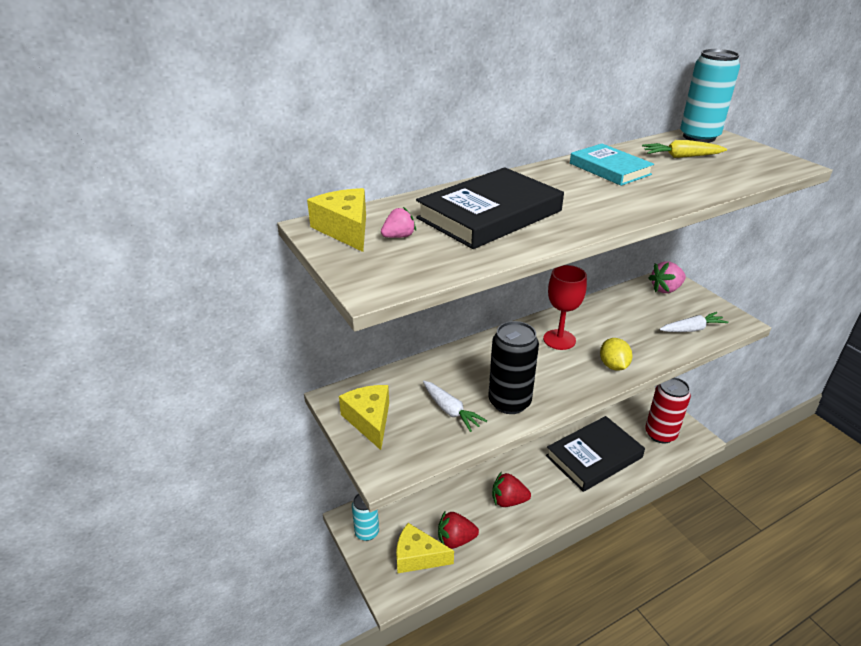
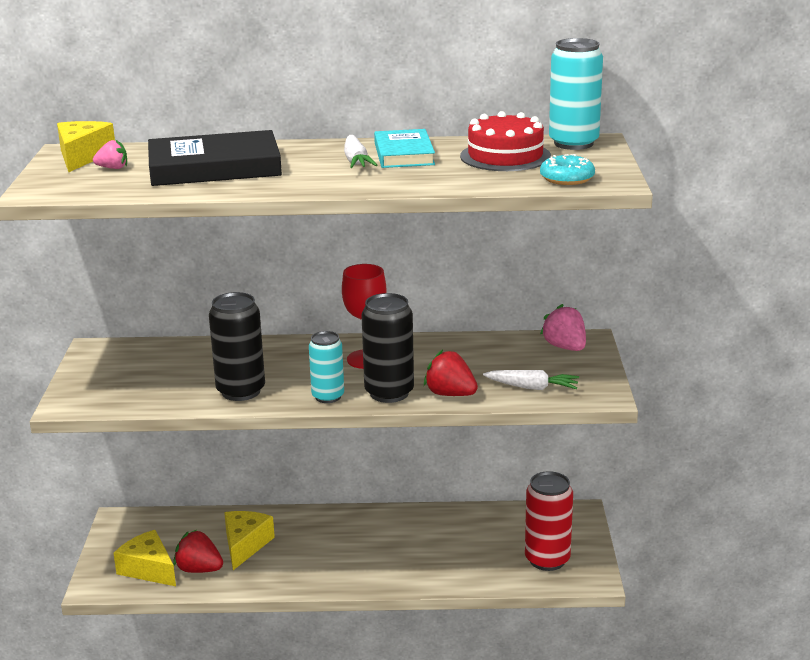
camera: 30 degrees right, 10 degrees down
(367, 532) = (122, 534): turquoise can -> turquoise can (328, 397)
(369, 420) = (100, 370): yellow cheese -> yellow cheese (245, 545)
(450, 411) = (178, 382): white carrot -> white carrot (356, 161)
(508, 500) = (290, 558): red strawberry -> red strawberry (450, 394)
(594, 457) = (435, 553): black book -> none
(613, 365) = (389, 393): yellow lemon -> black can
(665, 289) = (565, 347): pink strawberry -> pink strawberry turned 60 degrees clockwise
(681, 157) = (505, 156): yellow carrot -> red cake
(759, 168) = (567, 178): none -> turquoise donut

